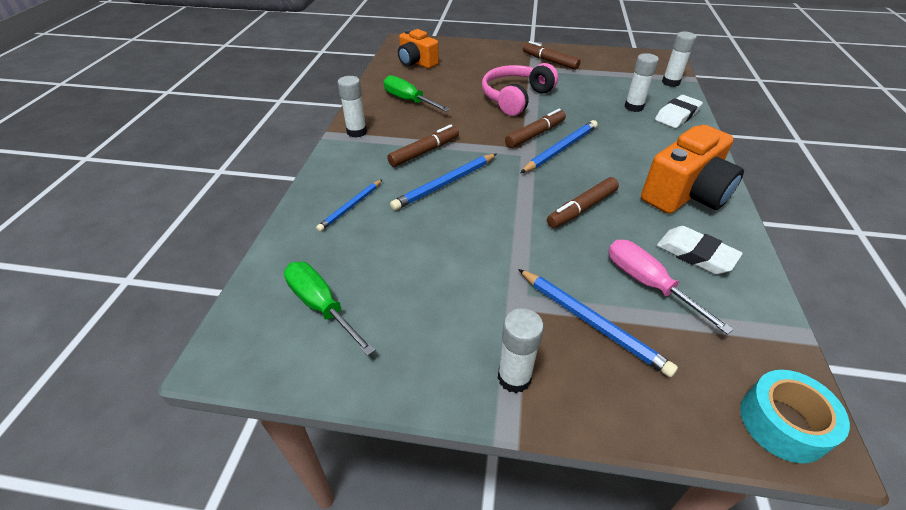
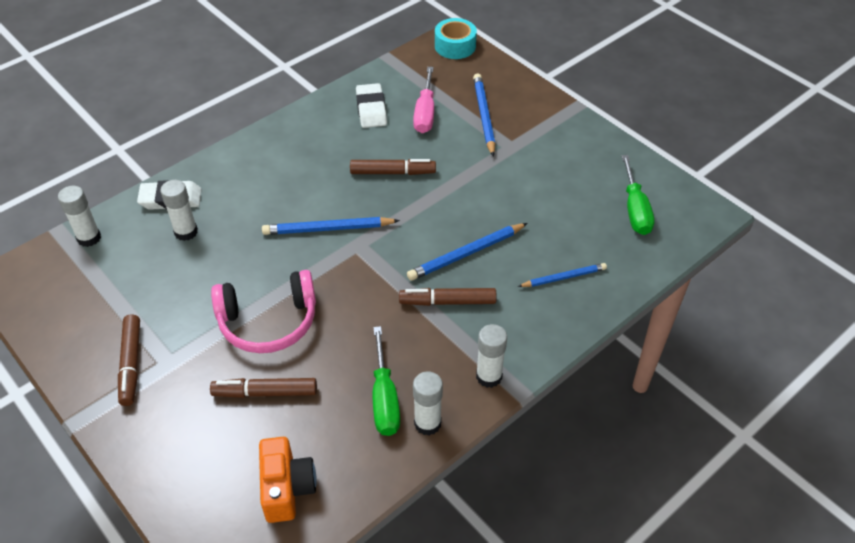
camera: 140 degrees left, 5 degrees up
(445, 184) = (466, 254): blue pencil -> blue pencil turned 150 degrees clockwise
(514, 378) = (554, 118): white glue stick -> white glue stick (427, 423)
(535, 134) = (324, 258): brown marker -> brown marker (265, 392)
(685, 194) = (307, 140): orange camera -> none

